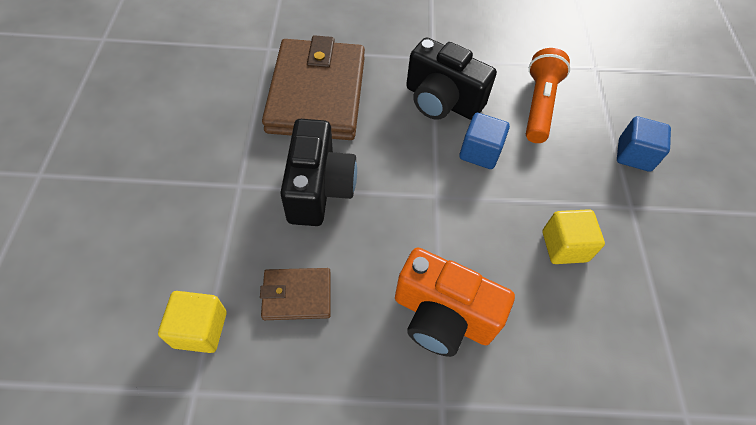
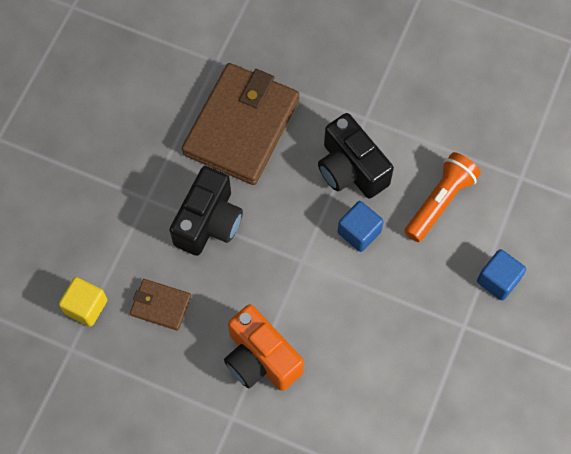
camera: 25 degrees right, 10 degrees up
(564, 246) = (385, 339): yellow cube -> none

